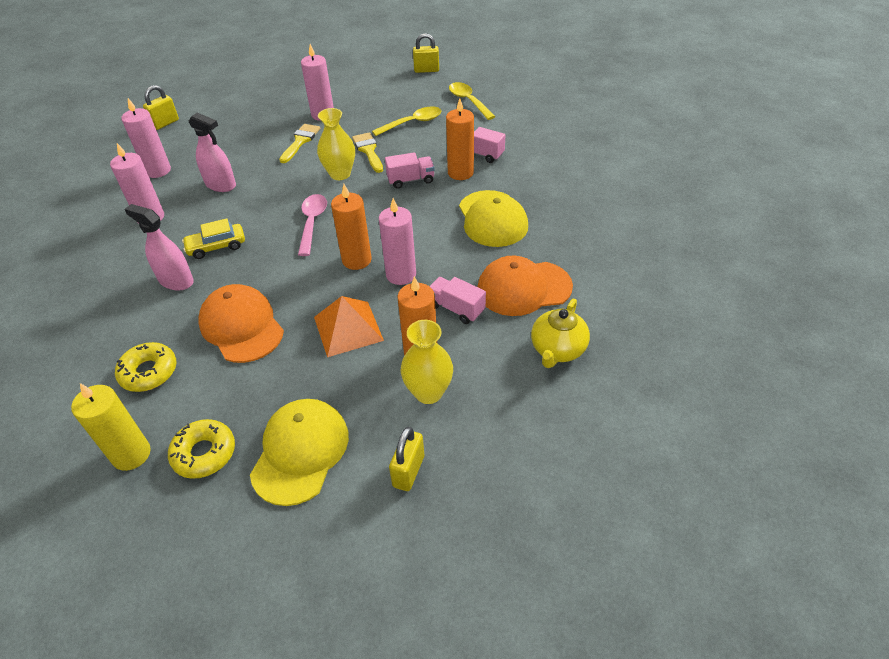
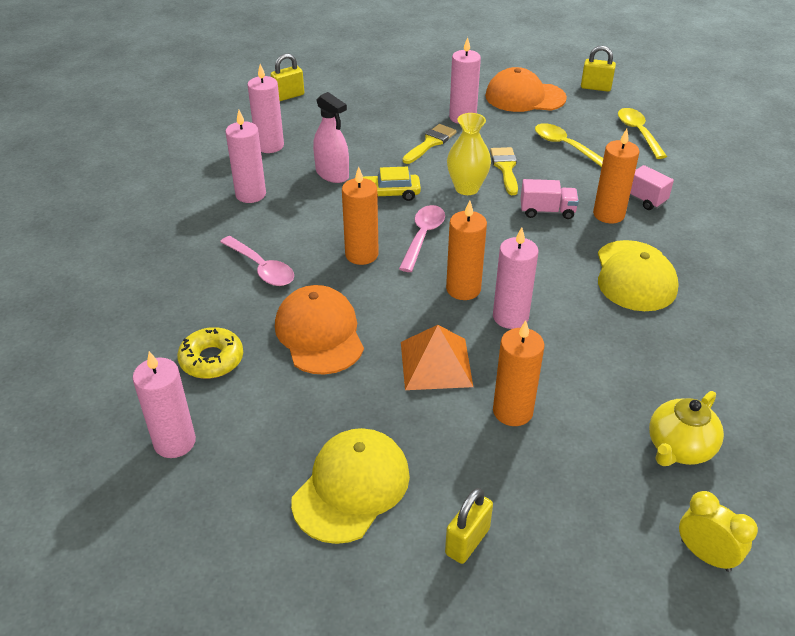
camera: 15 degrees right, 5 degrees down
(131, 454) = (174, 442): yellow candle -> pink candle
(176, 281) = (261, 268): pink spray bottle -> pink spoon
(204, 453) = (249, 461): yellow donut -> none
(216, 247) = (312, 241): yellow car -> yellow car (389, 194)
(263, 249) = (361, 254): none -> orange candle
(412, 123) = (564, 146): yellow spoon -> yellow spoon turned 120 degrees counterclockwise
(428, 392) = (511, 458): yellow vase -> none
(456, 308) = (566, 370): pink truck -> none
(523, 288) = (654, 365): orange cap -> orange cap (524, 97)
(596, 430) = (705, 555): none -> yellow clock

